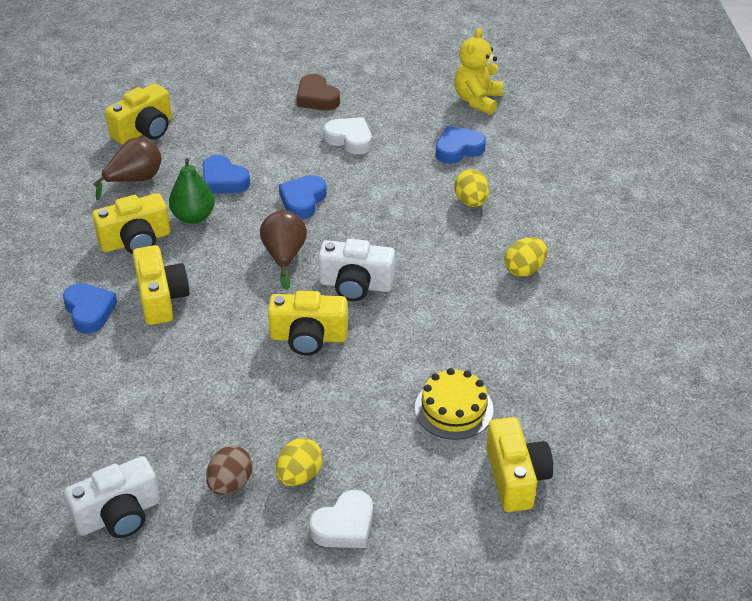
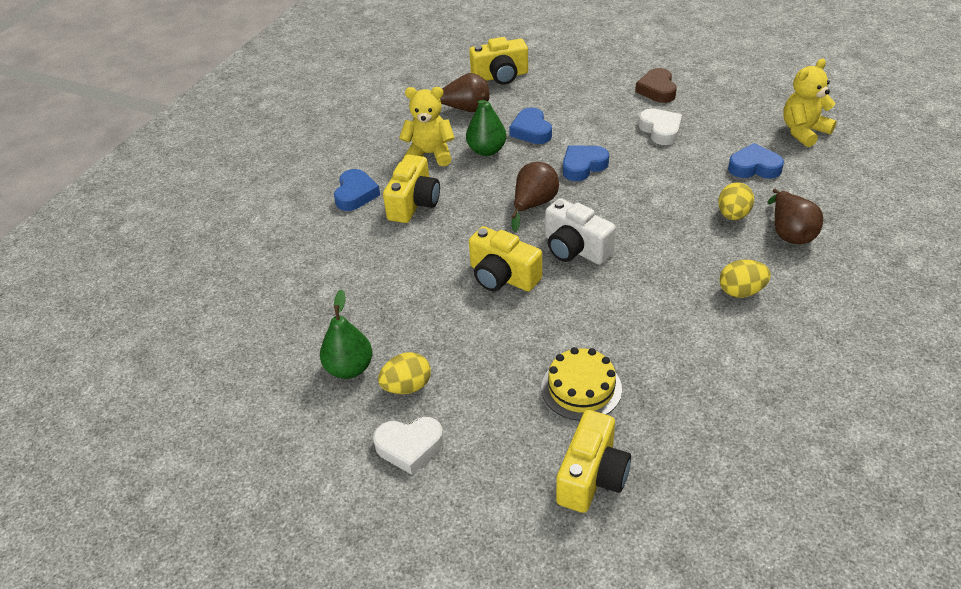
camera: 35 degrees right, 0 degrees up
(118, 515) = (252, 355): white camera -> none
(136, 241) = (429, 154): yellow camera -> yellow teddy bear
(230, 483) = (349, 368): brown egg -> green pear
(528, 201) = (790, 233): none -> brown pear

